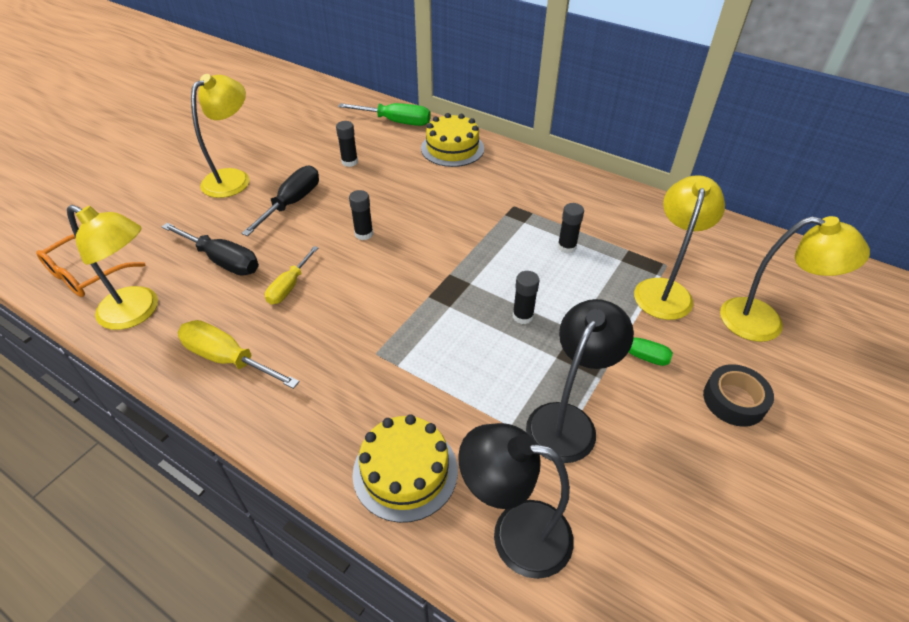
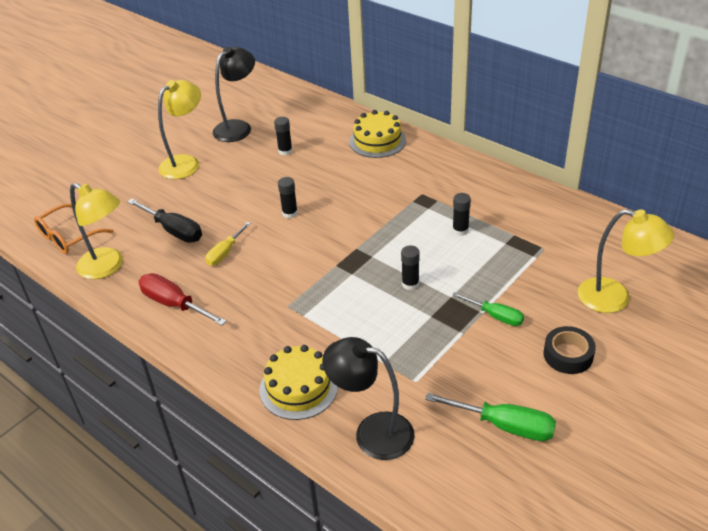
camera: 10 degrees right, 5 degrees down
(228, 359) = (174, 304): yellow screwdriver -> red screwdriver
(292, 203) = (233, 185): black screwdriver -> none
(396, 122) = (331, 115): green screwdriver -> green screwdriver (504, 426)
(567, 420) = (429, 361): black lamp -> black lamp (238, 127)
(664, 290) = (536, 269): yellow lamp -> none

